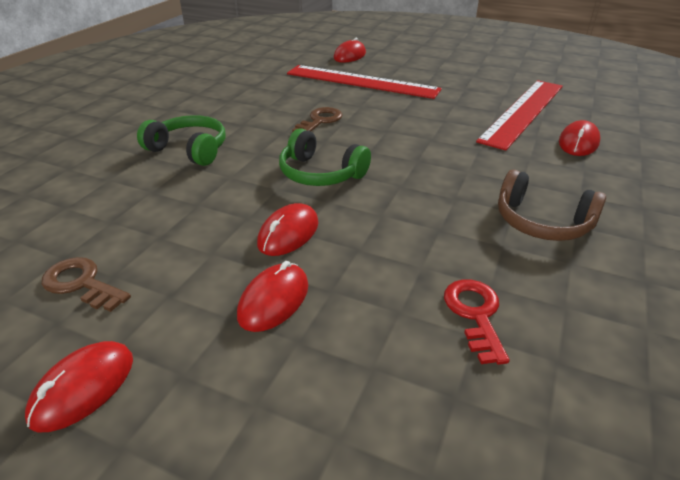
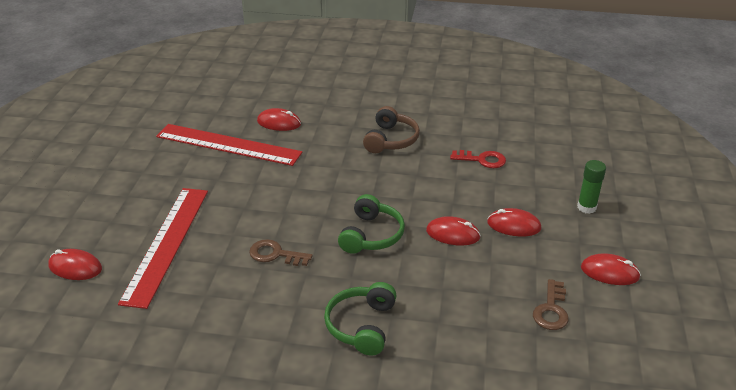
camera: 105 degrees left, 0 degrees up
(271, 434) = (586, 207): none -> green glue stick
(475, 314) = (482, 160): red key -> red key turned 150 degrees counterclockwise

